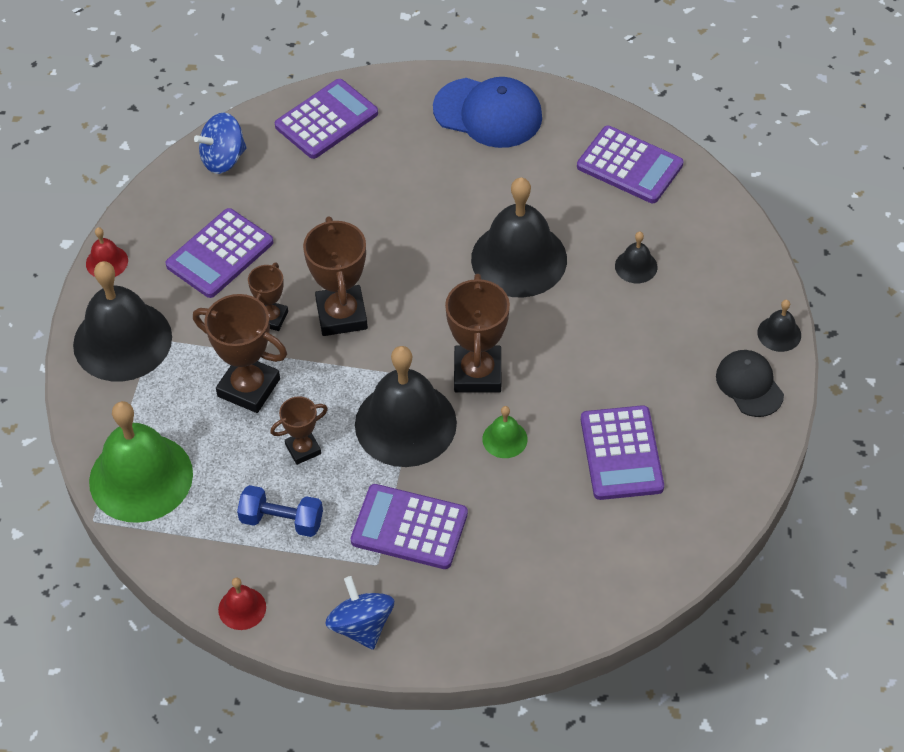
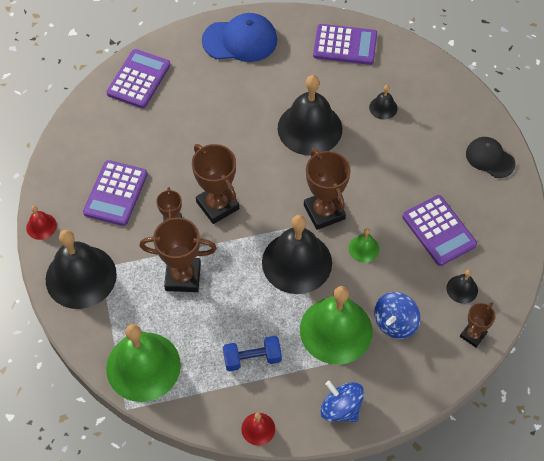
camera: 25 degrees left, 5 degrees up
(223, 159) = (84, 128): blue spinning top -> blue spinning top (395, 323)
(303, 449) = (240, 304): brown trophy -> brown trophy (473, 335)
(409, 527) = (336, 330): purple calculator -> green bell
(779, 333) = (489, 120): black bell -> black bell (462, 289)

